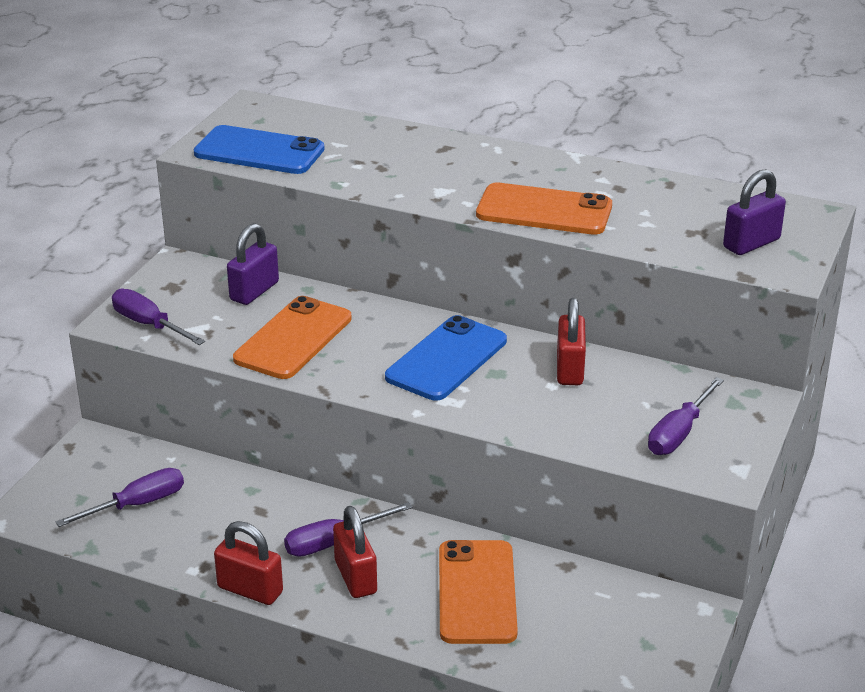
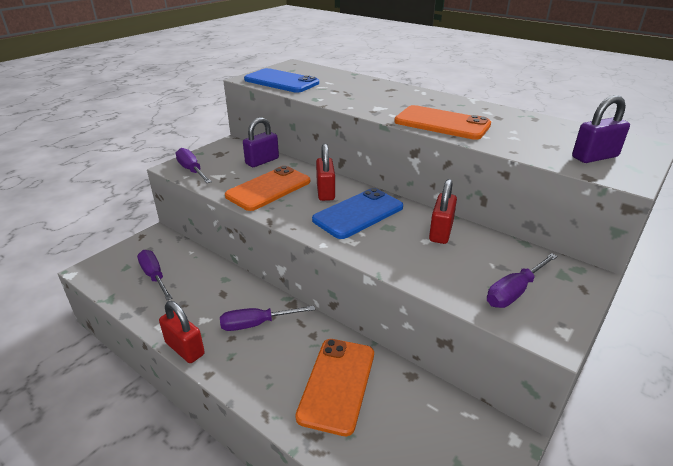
camera: 15 degrees right, 0 degrees up
(137, 504) = (154, 276): purple screwdriver -> purple screwdriver turned 105 degrees counterclockwise
(355, 577) = (258, 353): red padlock -> red padlock (325, 192)

